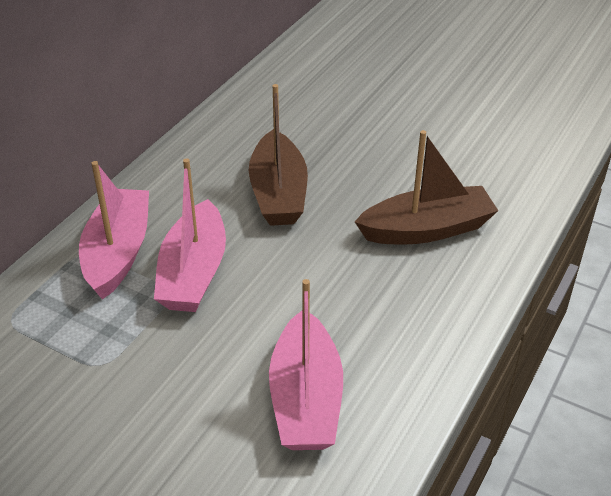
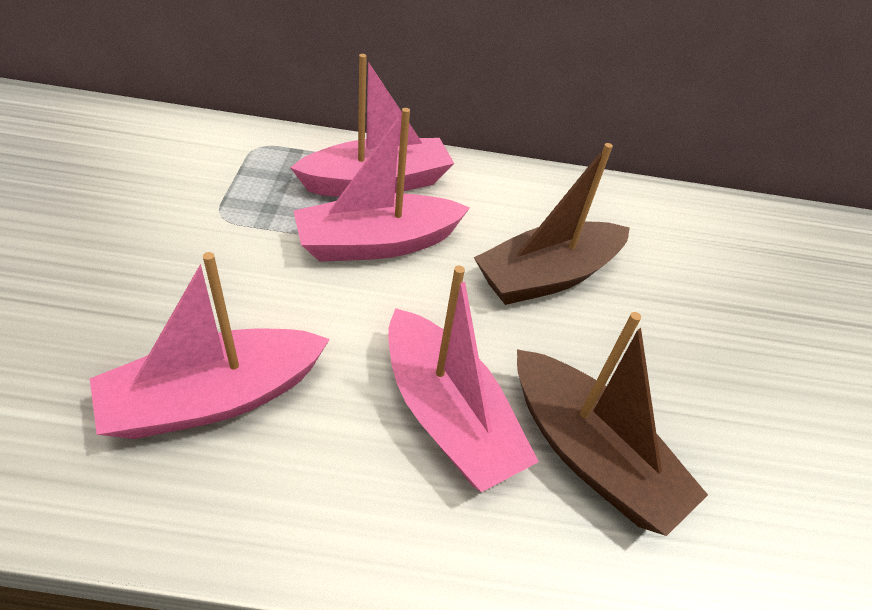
camera: 60 degrees right, 5 degrees up
(373, 282) = (447, 415): none -> pink boat

